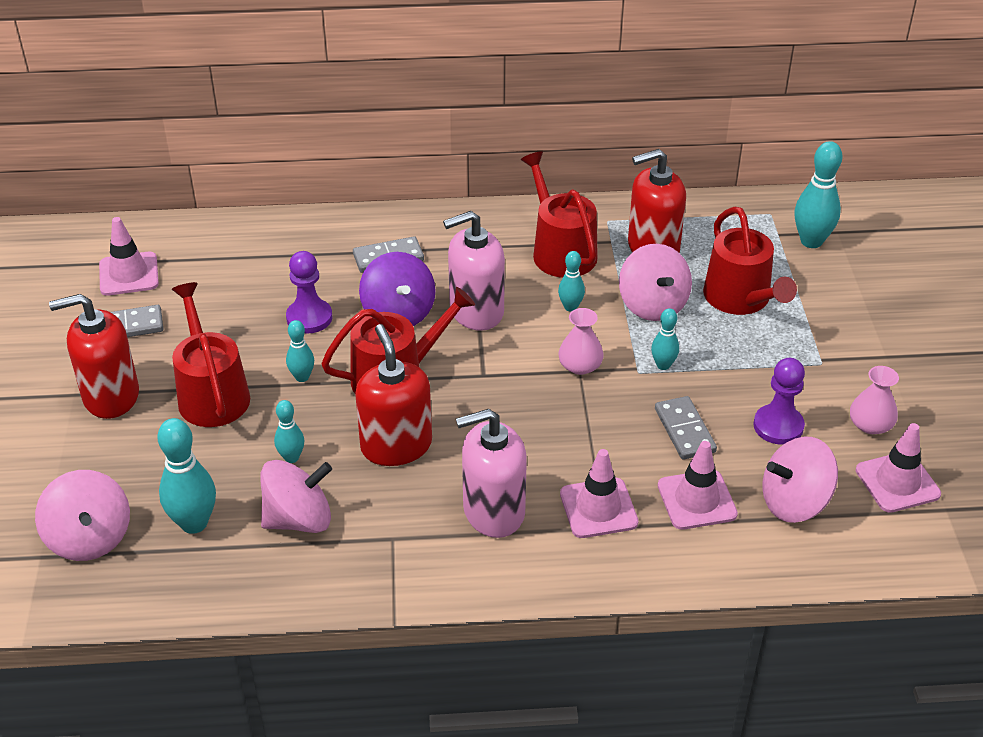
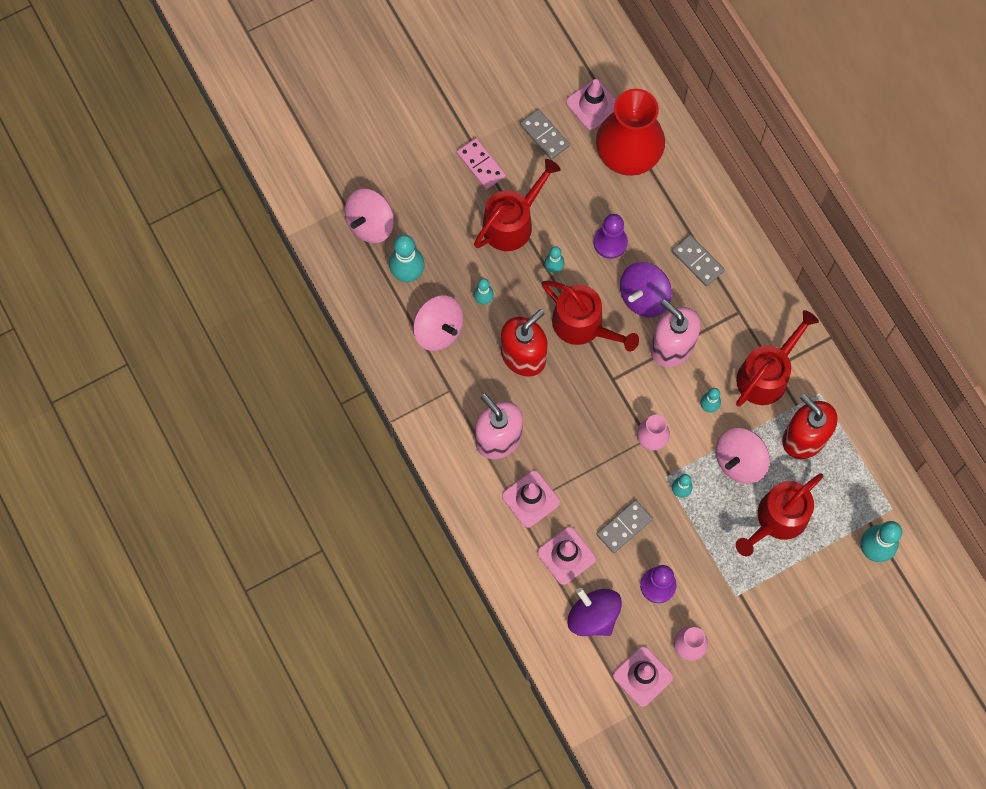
camera: 65 degrees right, 30 degrees up
(111, 396) = (481, 165): red soap dispenser -> pink domino
(212, 266) = (628, 151): none -> red vase
(794, 502) = (593, 616): pink spinning top -> purple spinning top

